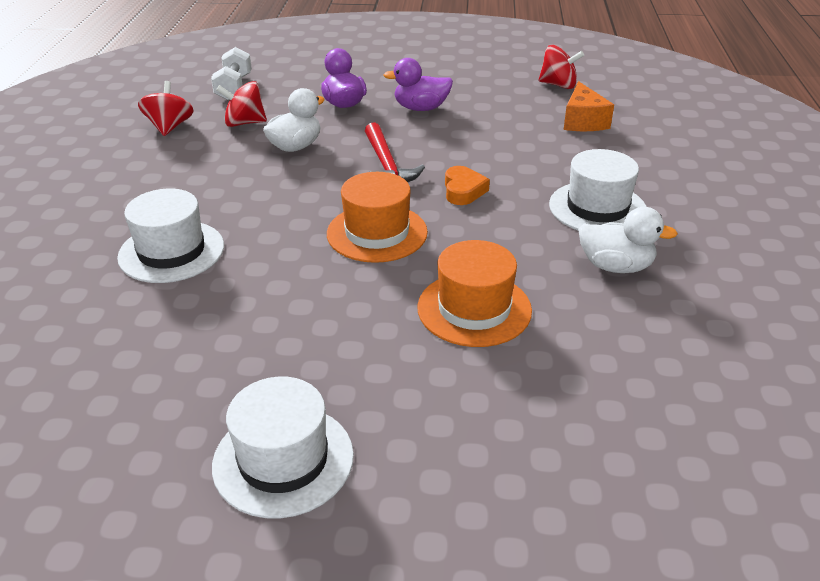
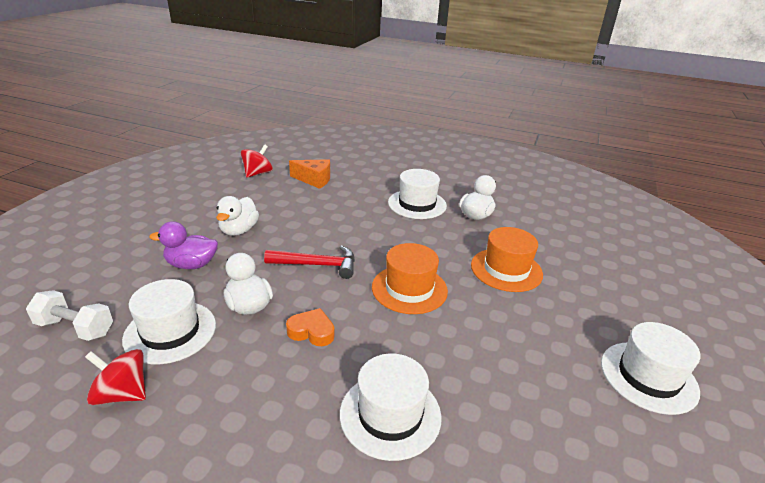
camera: 75 degrees left, 5 degrees down
(244, 123) = (170, 331): red spinning top -> white hat
(421, 108) = (239, 230): purple duck -> white duck
(463, 190) = (372, 241): orange heart -> orange heart (312, 331)

